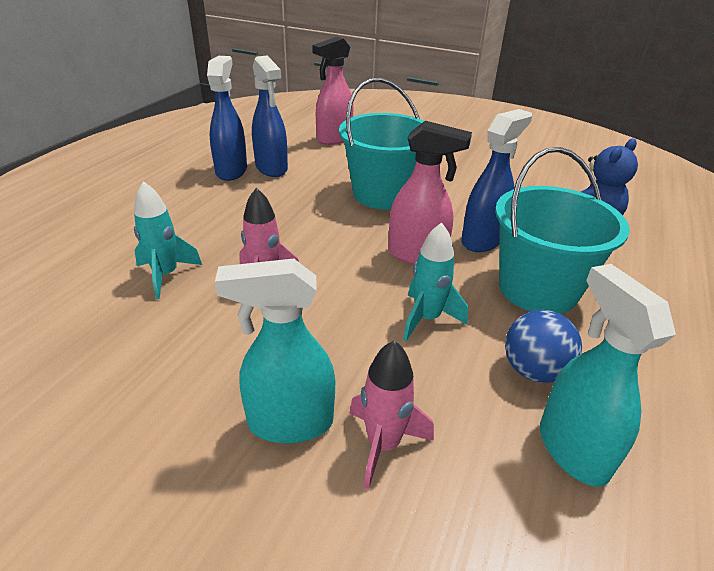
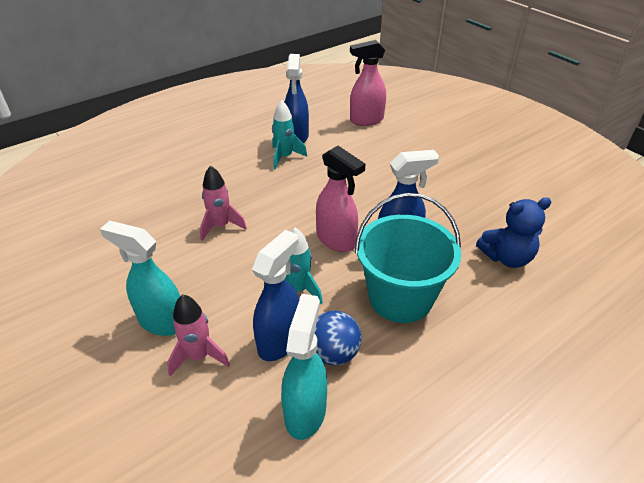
camera: 30 degrees right, 5 degrees up
(166, 275) = (168, 203): turquoise rocket -> turquoise rocket (285, 157)
(231, 171) = (267, 132): blue spray bottle -> blue spray bottle (280, 341)
(383, 194) = (359, 181): turquoise bucket -> none

